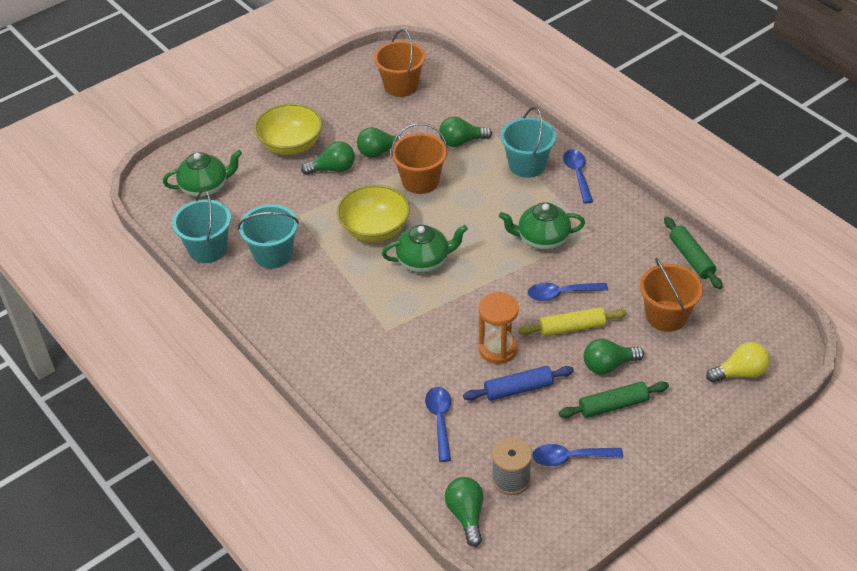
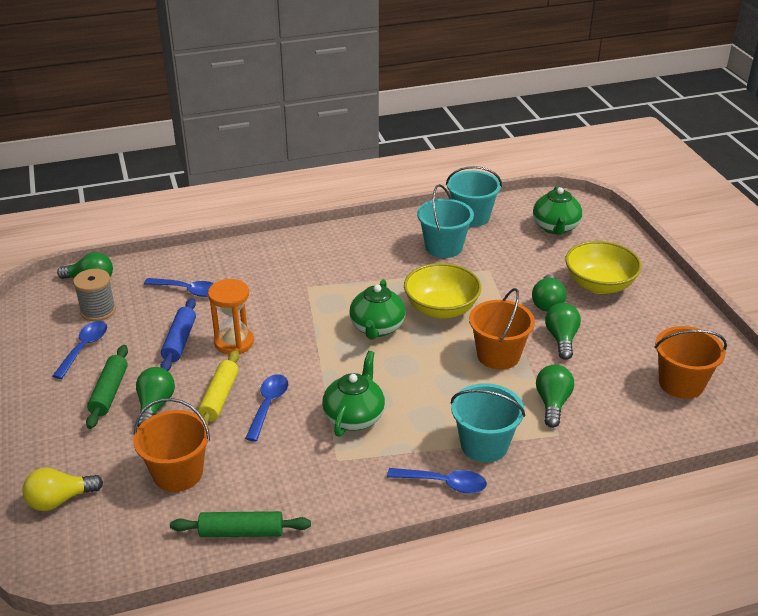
camera: 110 degrees right, 10 degrees down
(740, 373) = (60, 500): yellow light bulb -> yellow light bulb turned 60 degrees clockwise

